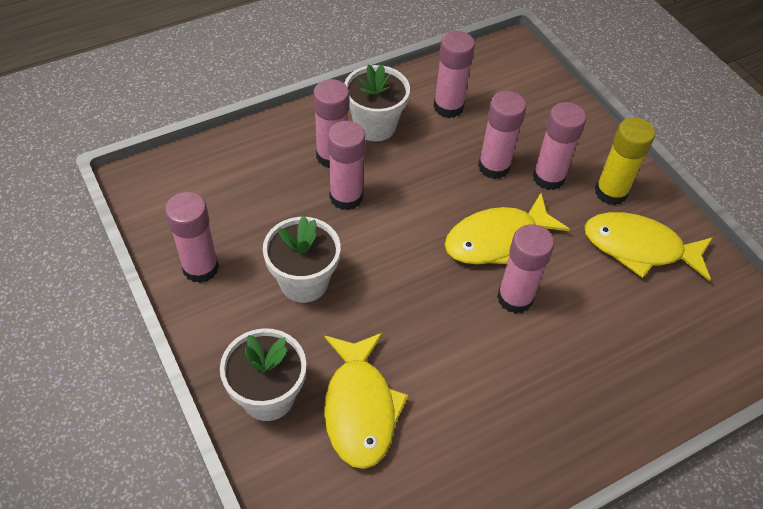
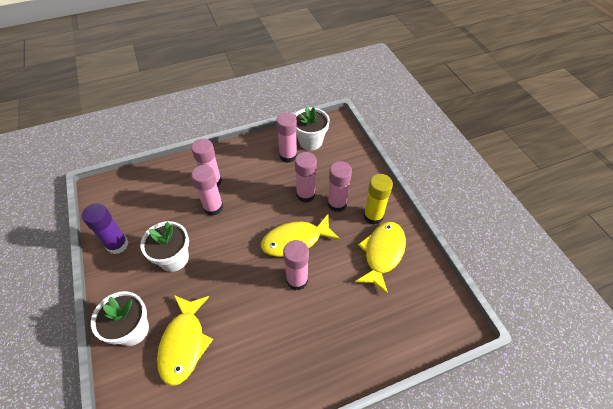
camera: 10 degrees right, 0 degrees up
(200, 268) = (117, 244): pink glue stick -> purple glue stick
(375, 126) = (242, 164): white flower pot -> white flower pot (310, 141)
(639, 248) = (382, 253): yellow fish -> yellow fish turned 90 degrees clockwise

